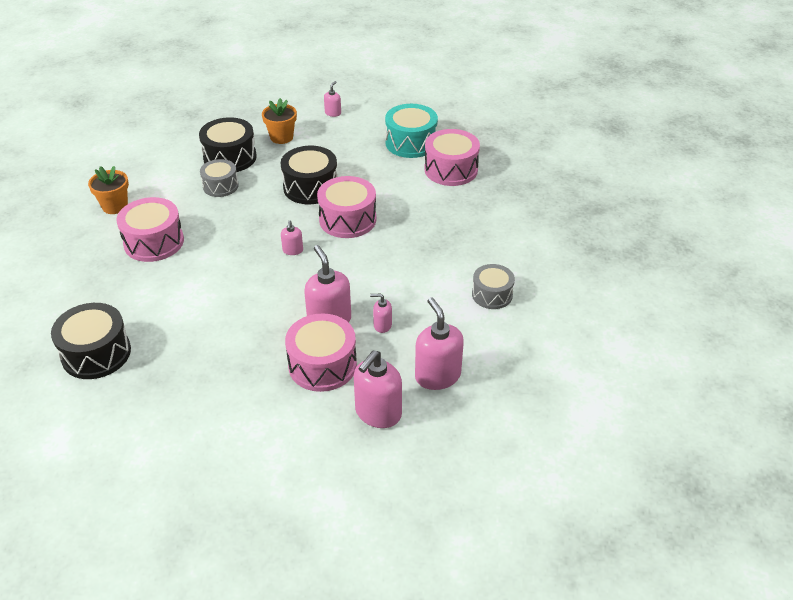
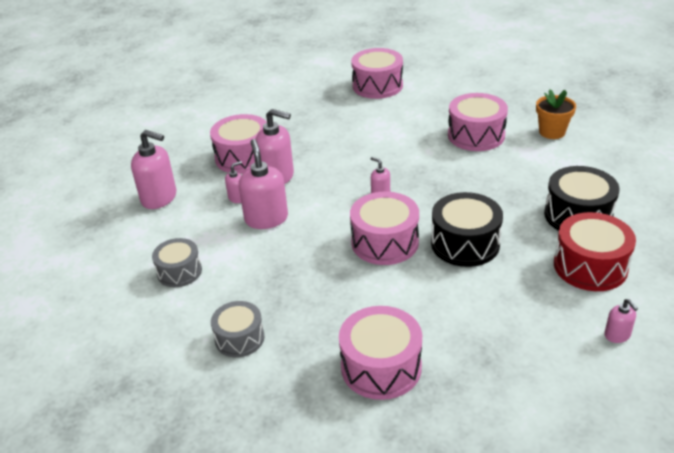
camera: 135 degrees right, 5 degrees down
(96, 353) = (377, 86): black drum -> pink drum
(220, 186) = (527, 192): grey drum -> grey drum (239, 338)
(281, 137) = (590, 266): orange flower pot -> red drum
(378, 413) = (174, 160): pink soap dispenser -> pink soap dispenser (266, 219)
(411, 143) = (475, 367): turquoise drum -> none

